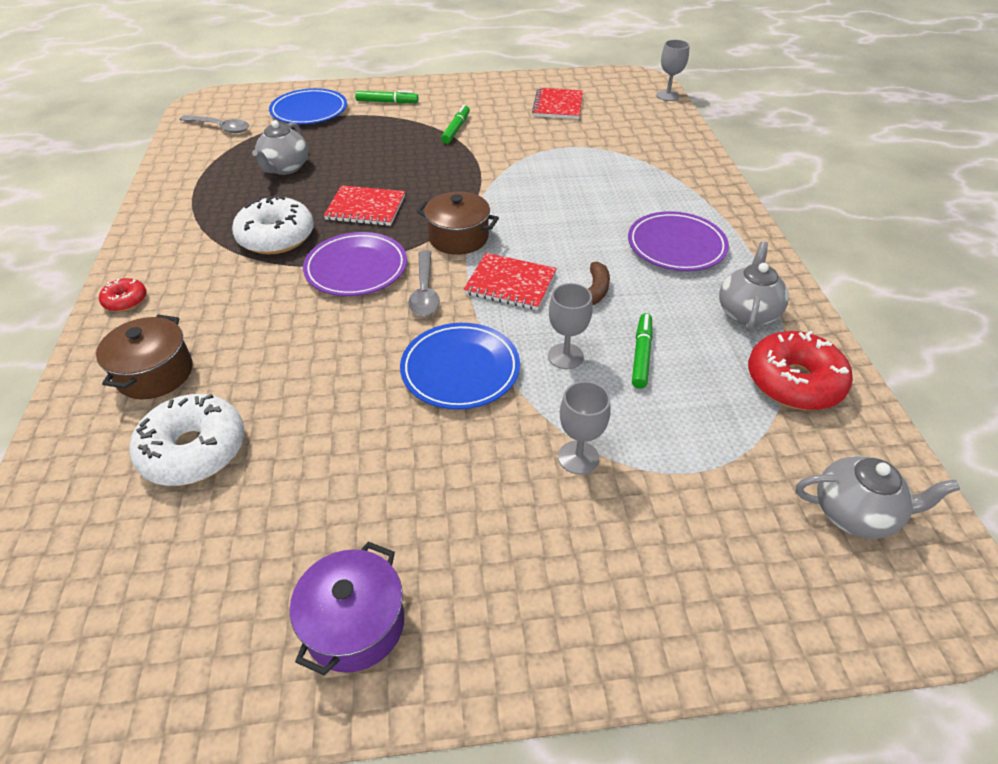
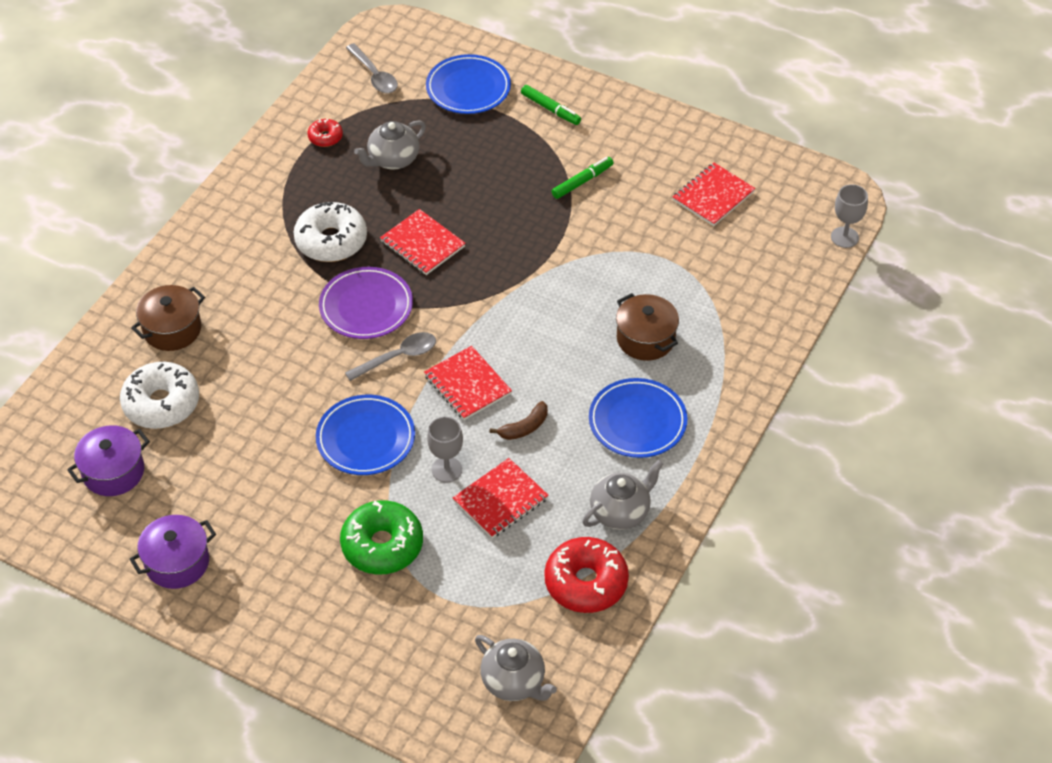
camera: 35 degrees right, 5 degrees up
(126, 301) = (188, 251): red donut -> red donut (325, 137)
(179, 560) = (113, 472): none -> purple pot
(424, 292) = (398, 357): grey spoon -> grey spoon turned 150 degrees counterclockwise
(458, 238) = (469, 317): brown pot -> brown pot (645, 339)
(578, 457) = (382, 545): grey goblet -> green donut
(641, 355) = (500, 500): green marker -> red notebook
(676, 246) = (637, 421): purple plate -> blue plate

